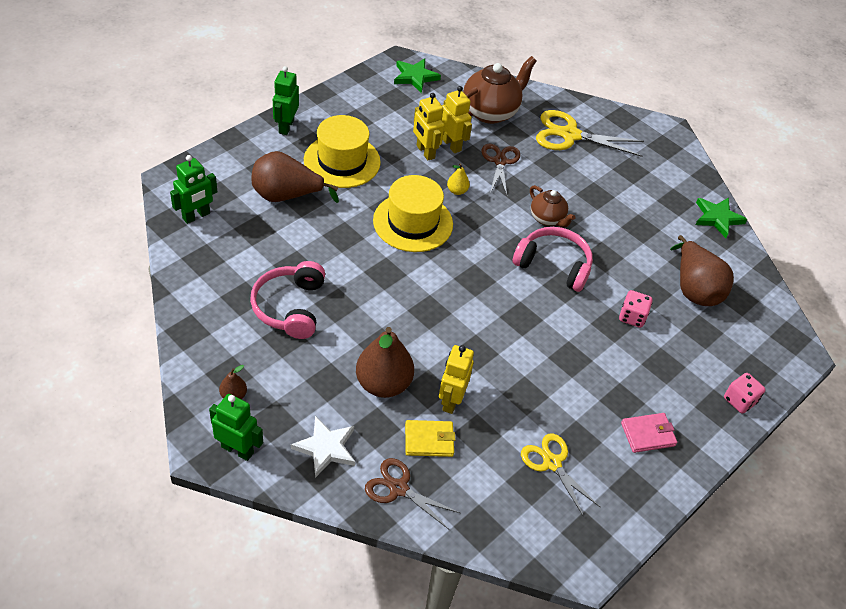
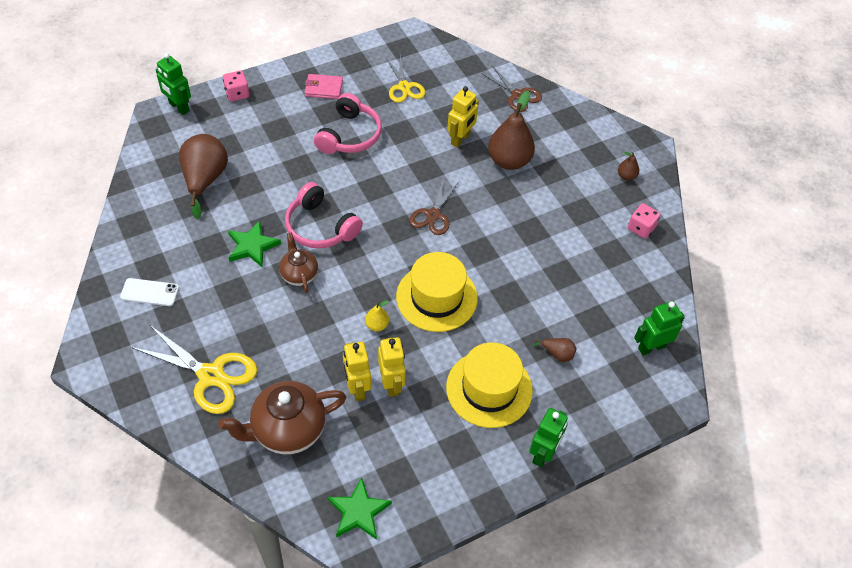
camera: 160 degrees left, 5 degrees up
(237, 449) = (626, 140): green robot -> green robot (179, 107)
(286, 196) = (557, 354): brown pear -> brown pear, size x0.46
(290, 307) = (572, 236): pink headphones -> pink headphones (350, 135)
(326, 448) = (562, 128): white star -> none
(429, 440) = (486, 118): yellow wallet -> none
(500, 161) = (312, 354): brown scissors -> brown scissors (433, 215)
(632, 317) = (278, 168): pink dice -> pink dice (641, 228)
(662, 182) = (150, 292): none -> white phone
(717, 218) = (124, 241): green star -> green star (252, 246)

